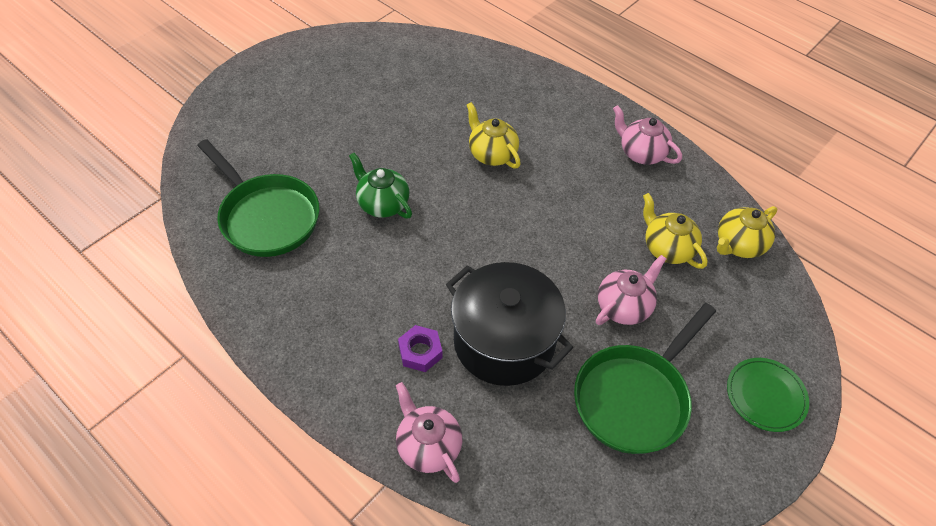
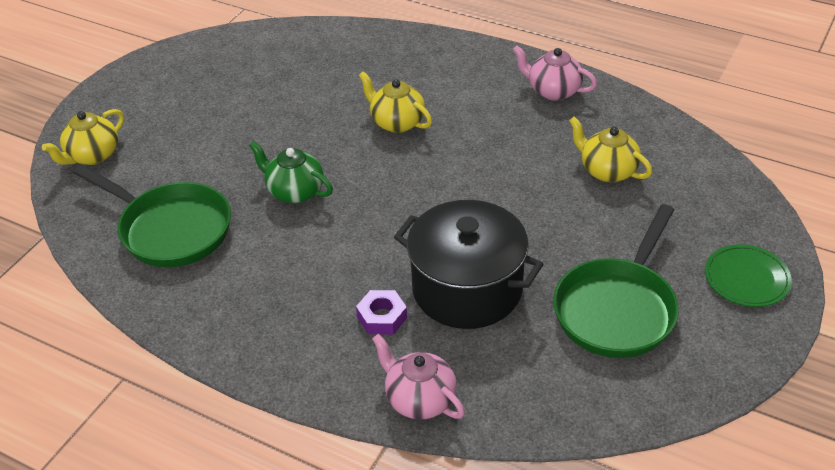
camera: 10 degrees left, 10 degrees down
(624, 306) = (580, 231): pink teapot -> none
(738, 245) = (678, 153): yellow teapot -> yellow teapot (92, 156)

